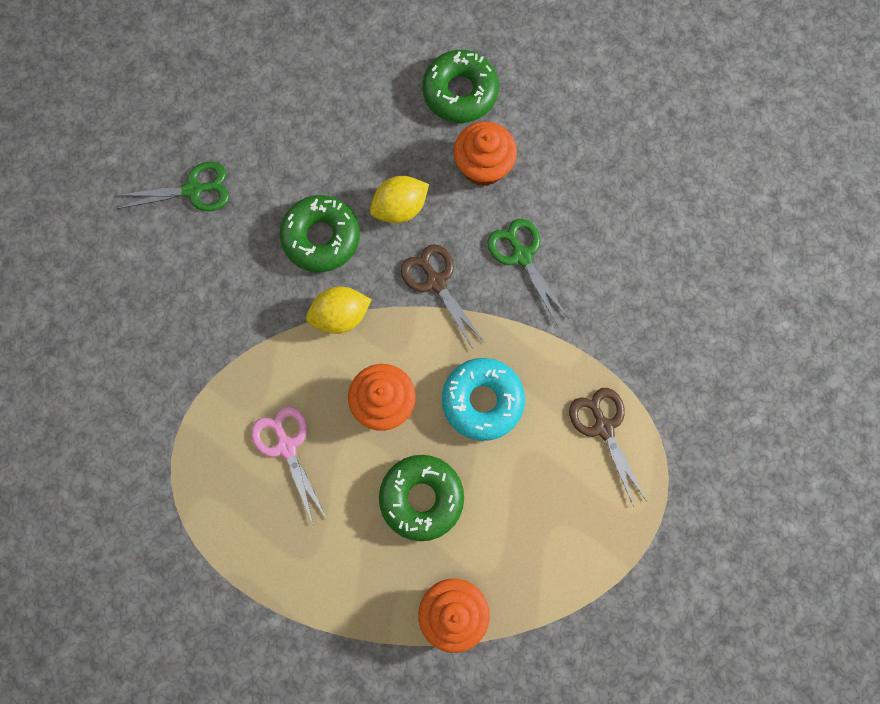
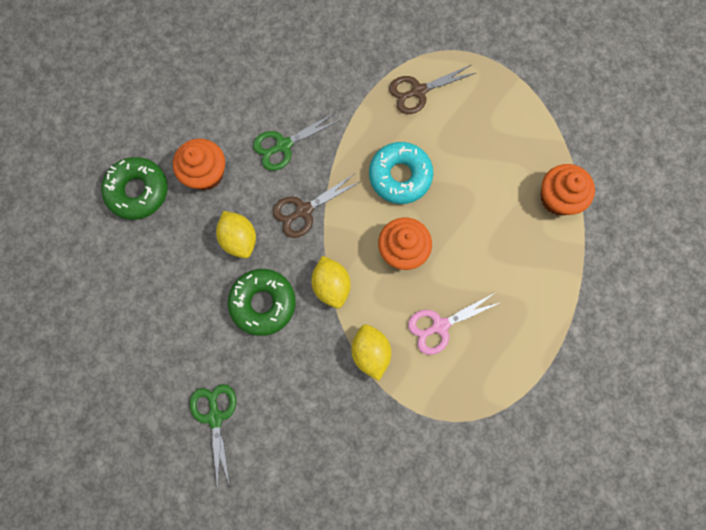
camera: 90 degrees left, 0 degrees up
(257, 362) = (370, 352): none -> yellow lemon
(421, 498) = (476, 221): green donut -> none

